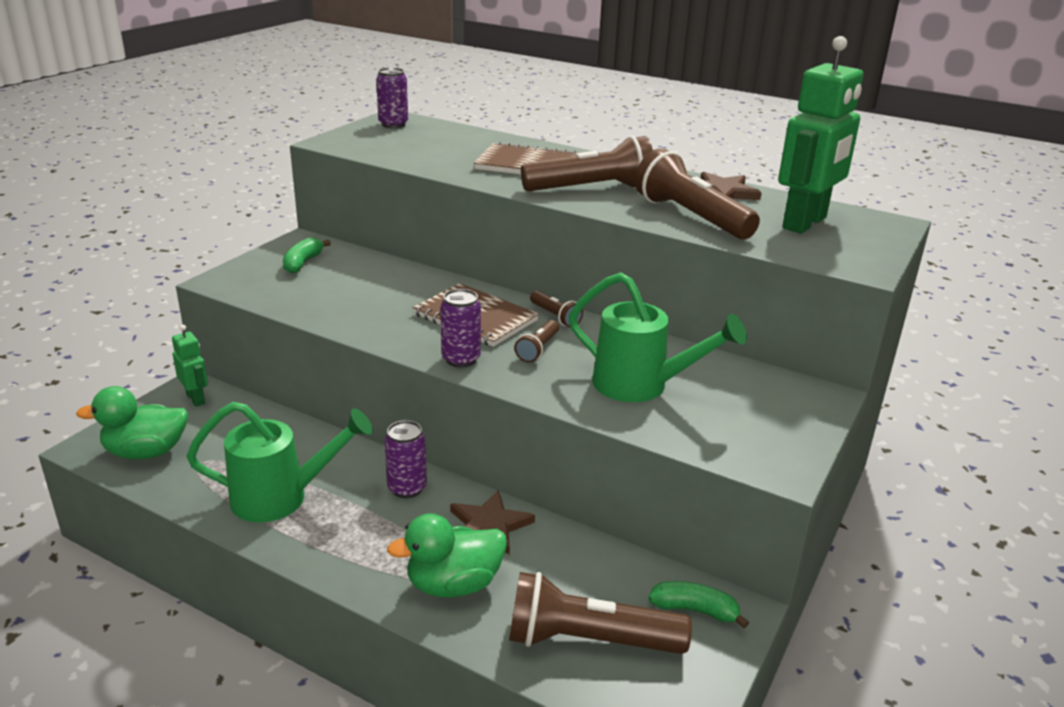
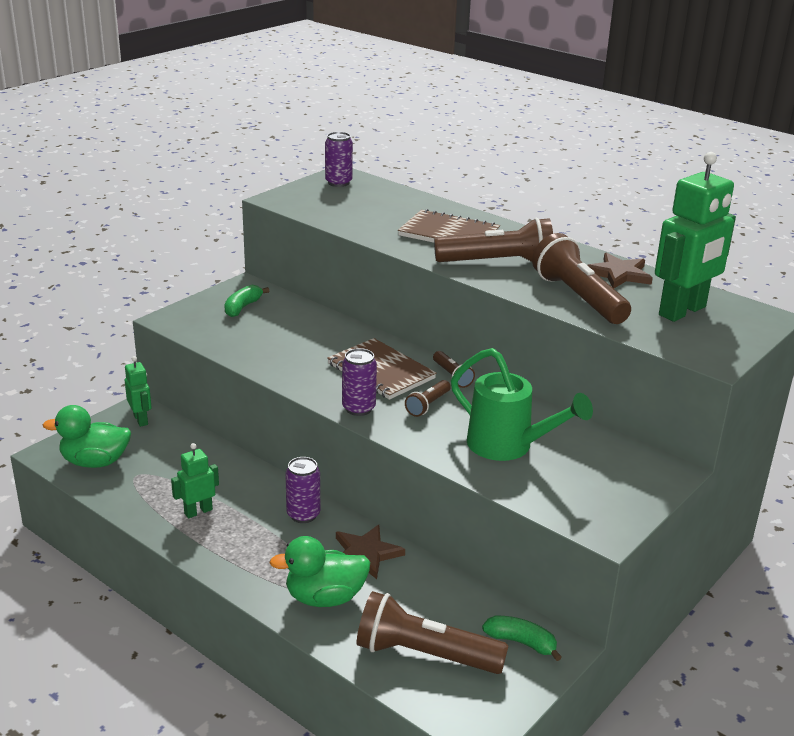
camera: 10 degrees right, 0 degrees up
(281, 497) = (198, 511): green watering can -> green robot

